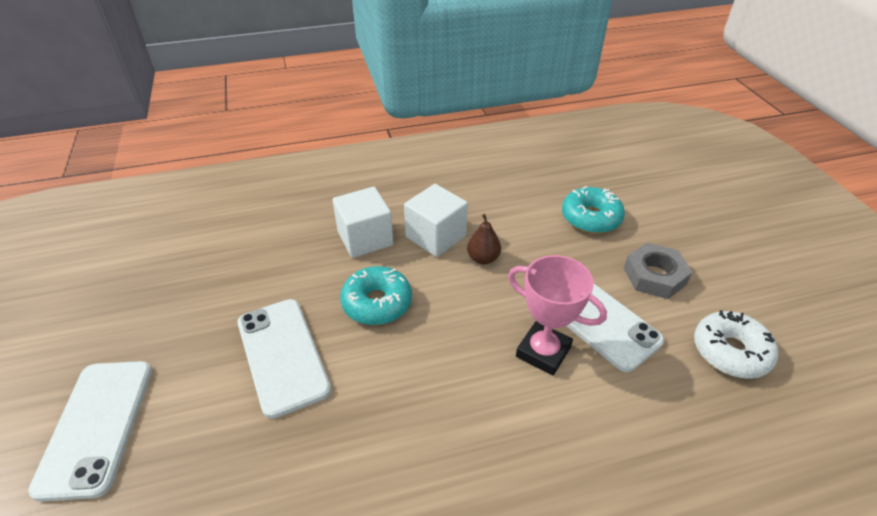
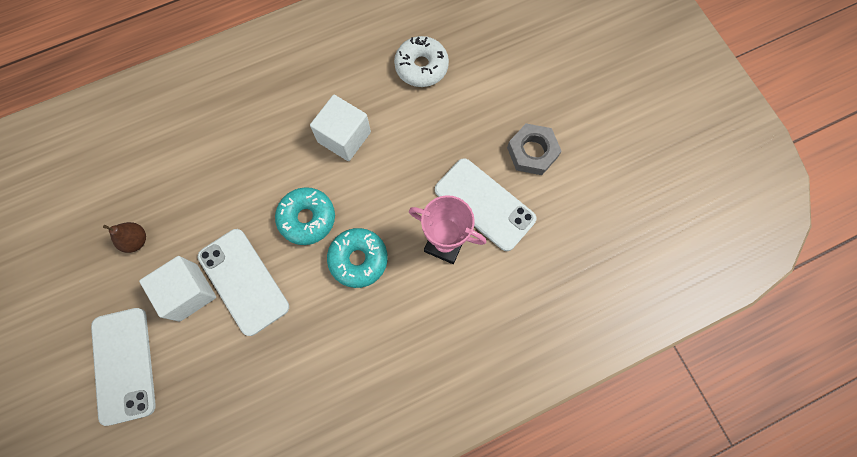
camera: 10 degrees left, 30 degrees up
(365, 238) = (282, 149): white cube -> white cube (188, 292)
(483, 258) = (388, 156): brown pear -> brown pear (136, 240)
(591, 218) = (479, 92): turquoise donut -> turquoise donut (358, 259)
(730, 352) = (586, 219): white donut -> white donut (421, 66)

